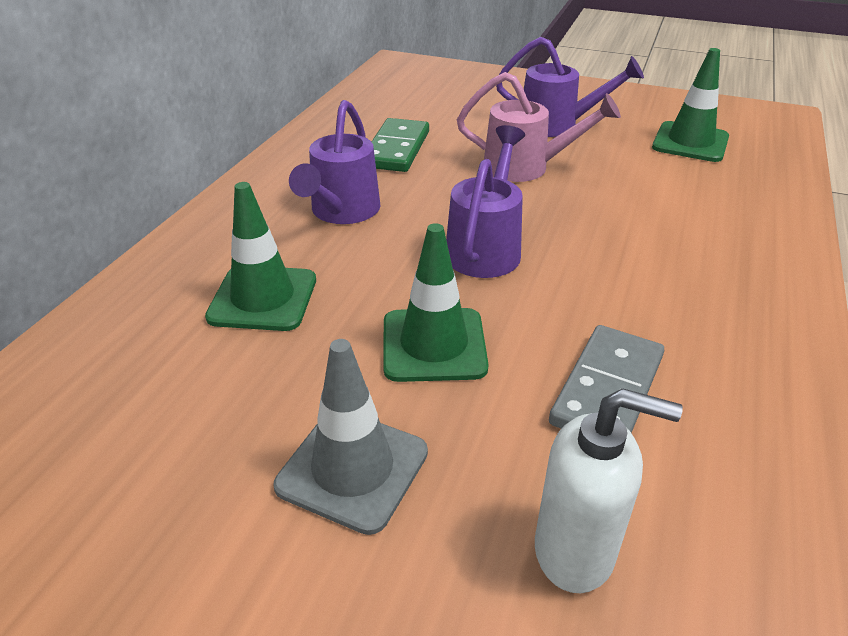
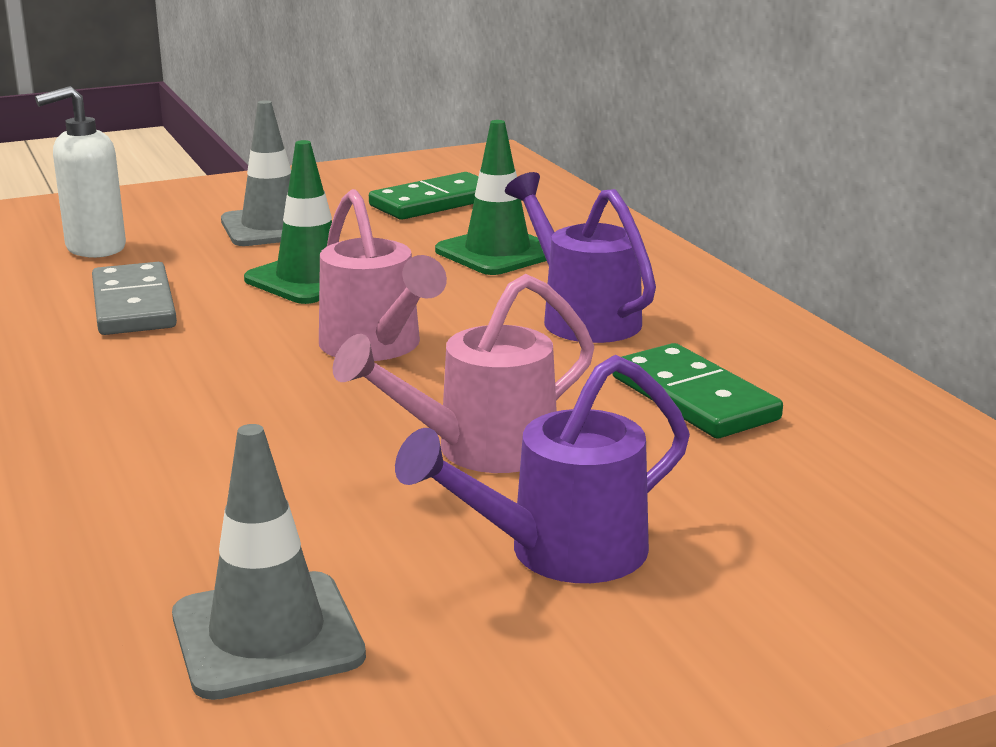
camera: 135 degrees right, 15 degrees down
(152, 416) = (434, 202): none -> green domino
(485, 248) = (376, 347): purple watering can -> pink watering can
(690, 142) = (267, 636): green traffic cone -> grey traffic cone

